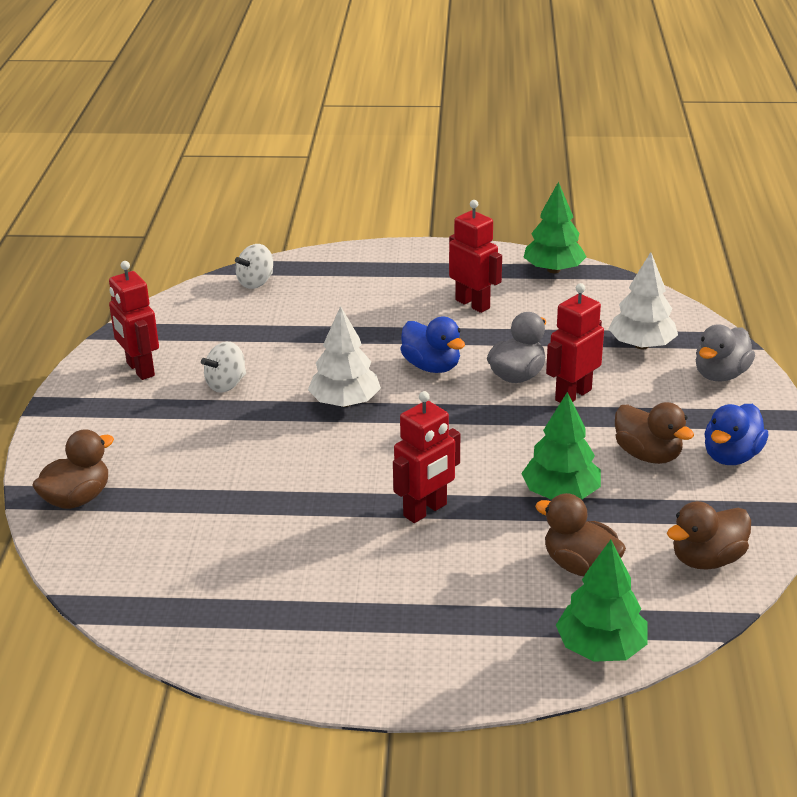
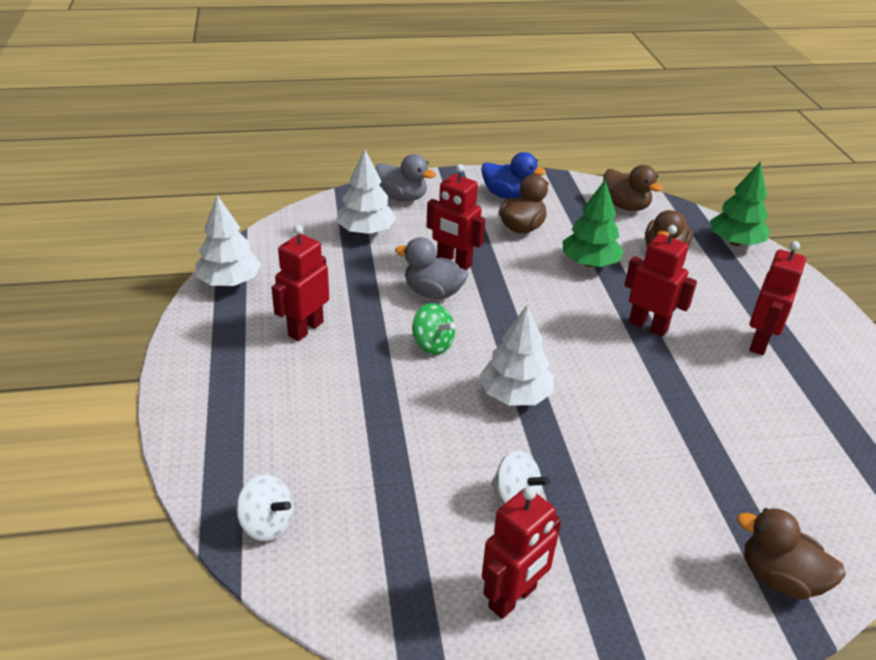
camera: 105 degrees left, 5 degrees up
(370, 593) = (760, 343): none -> red robot
(432, 366) = (432, 344): blue duck -> green spinning top
(553, 270) = (229, 282): green tree -> white tree

